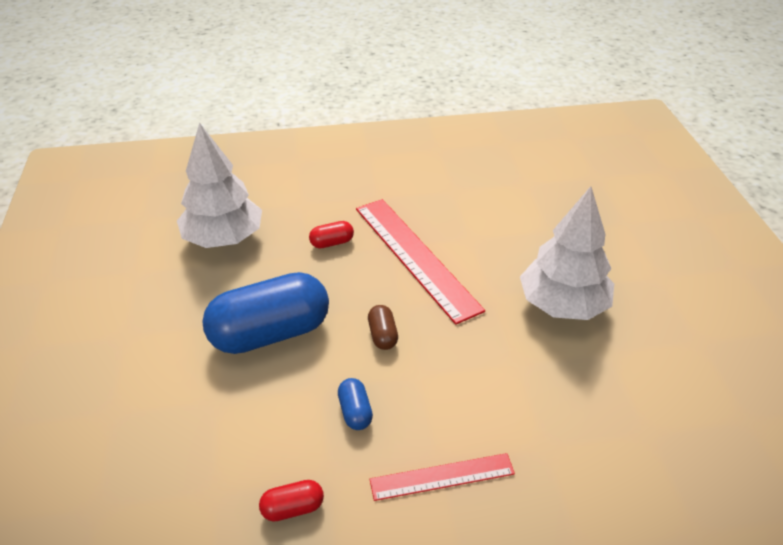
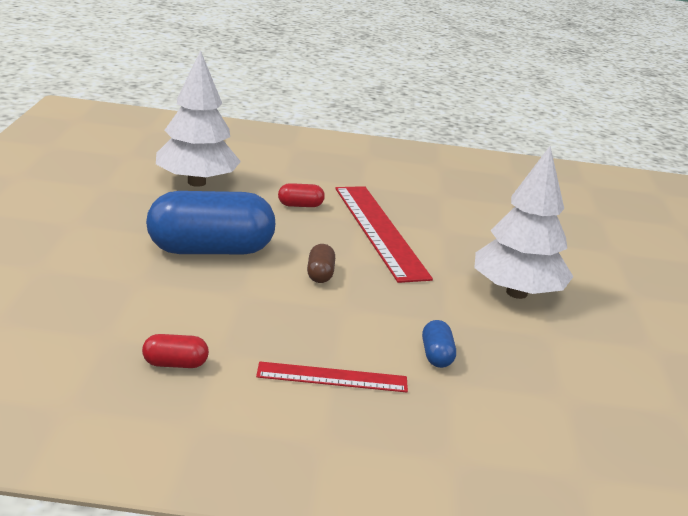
camera: 10 degrees right, 15 degrees down
(355, 412) = (267, 317): blue capsule -> blue capsule (436, 355)

